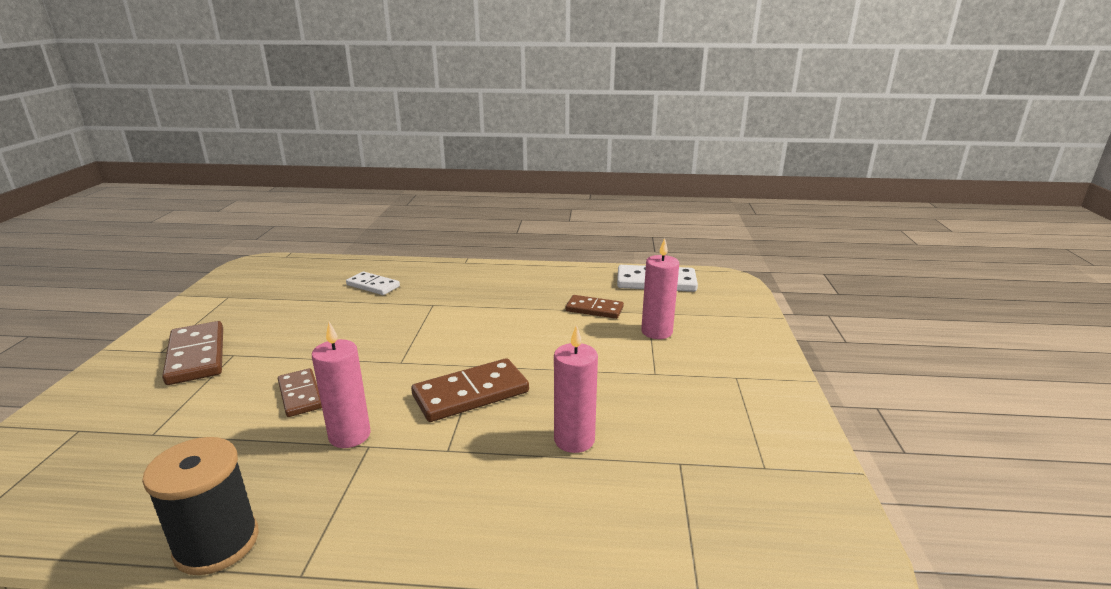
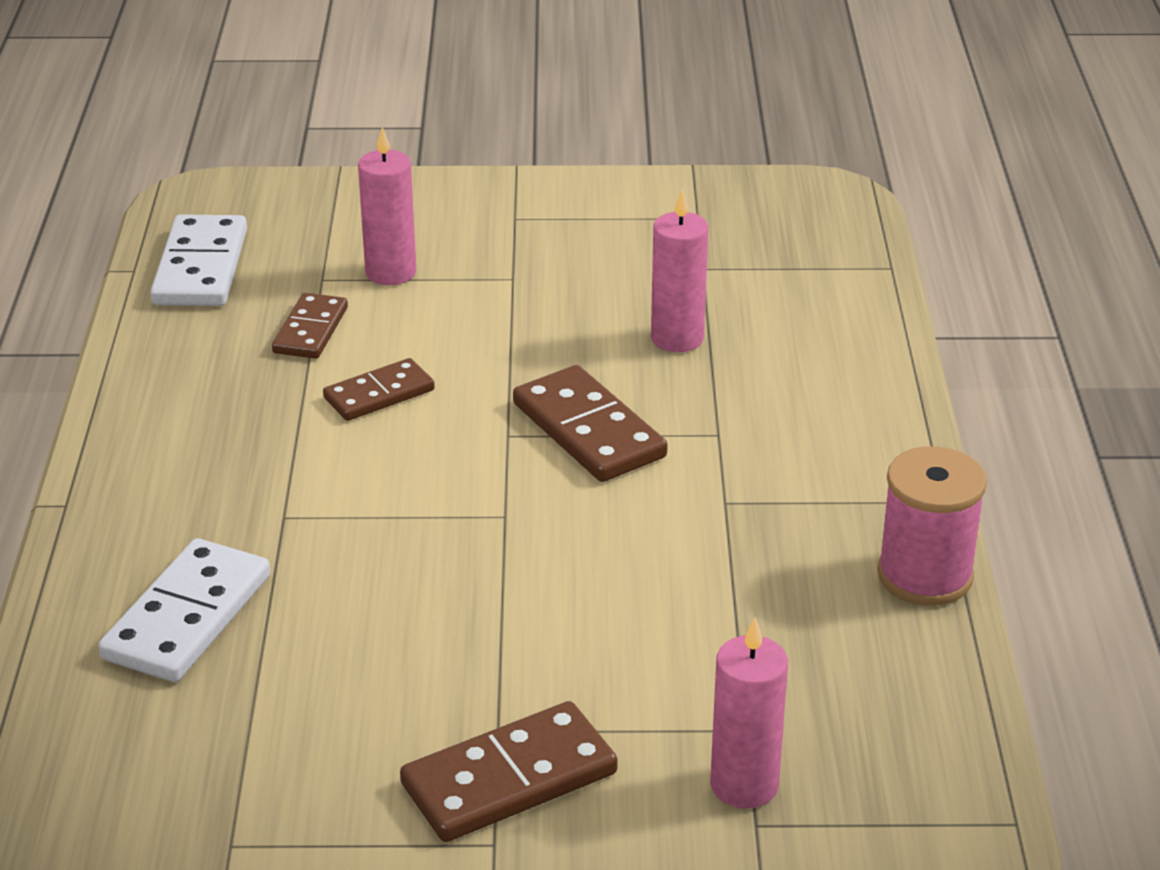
camera: 95 degrees left, 10 degrees up
(217, 543) = (925, 576): black spool -> pink spool
(300, 395) = (617, 600): brown domino -> brown domino (379, 394)
(349, 435) = (708, 523): pink candle -> pink candle (744, 785)
(373, 286) = (187, 617): white domino -> white domino, size x1.57

